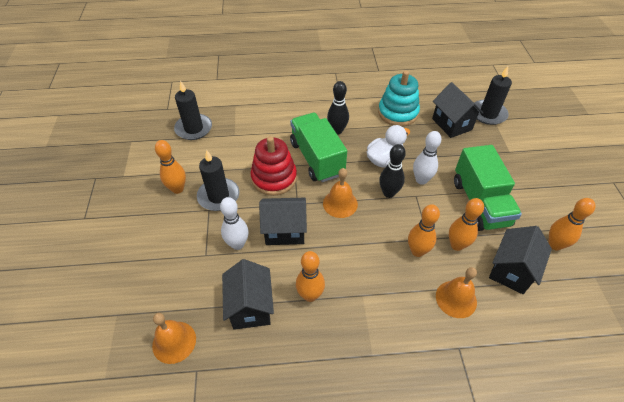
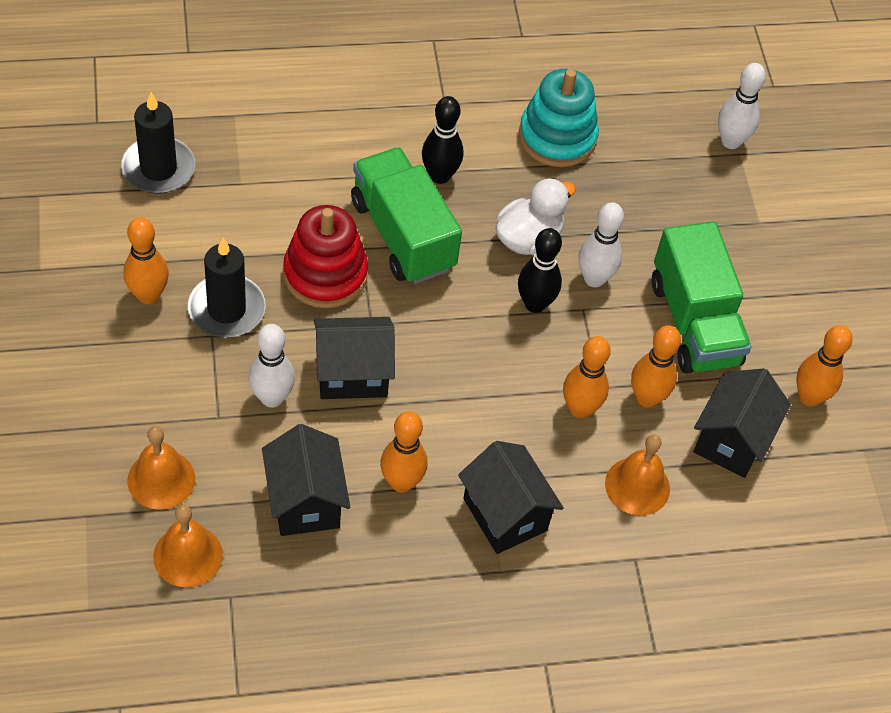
camera: 10 degrees left, 5 degrees up
(340, 203) = (448, 324): orange bell -> orange bell (161, 479)
(452, 124) = (659, 163): black house -> black house (505, 514)
(488, 114) = (731, 141): black candle -> white bowling pin

